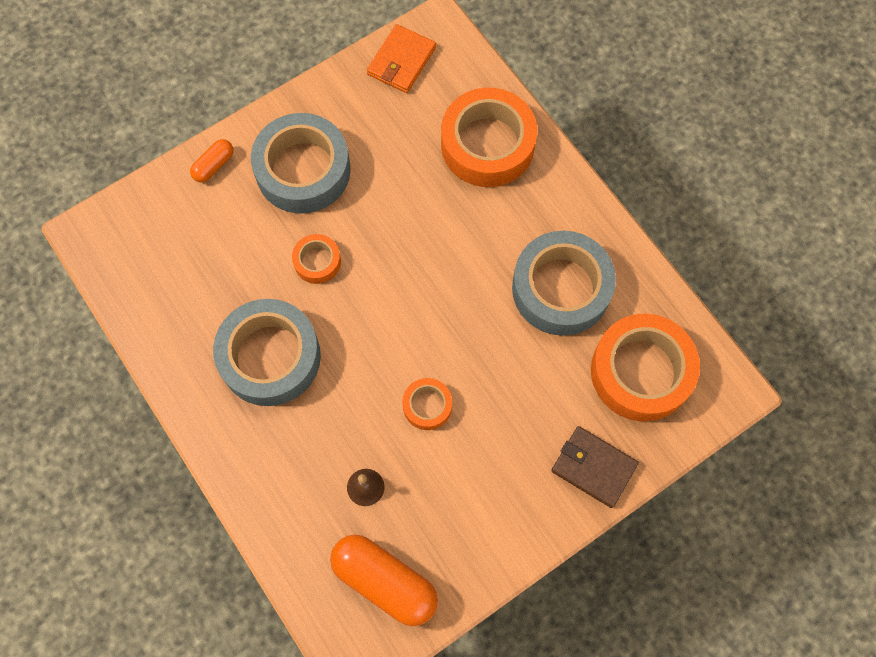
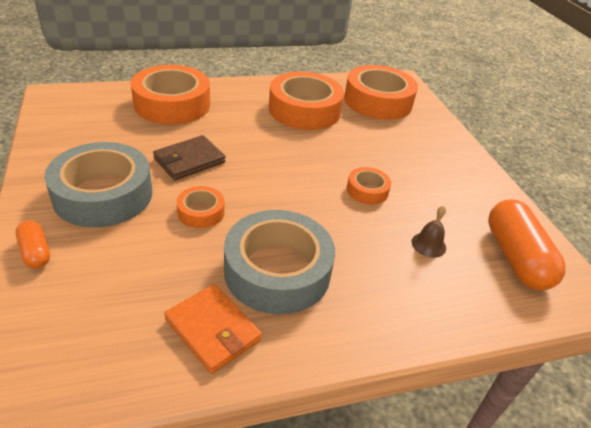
camera: 75 degrees left, 30 degrees down
(385, 581) = (515, 257): orange capsule -> orange capsule turned 60 degrees counterclockwise
(401, 61) = (61, 117): orange wallet -> orange wallet (213, 330)
(561, 288) = (304, 110): grey tape -> orange tape
(593, 467) = (438, 135): brown wallet -> brown wallet (189, 160)

